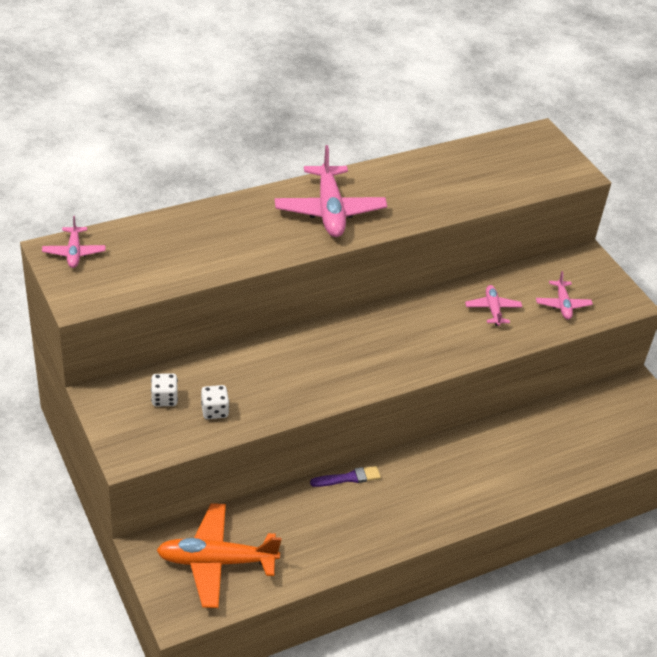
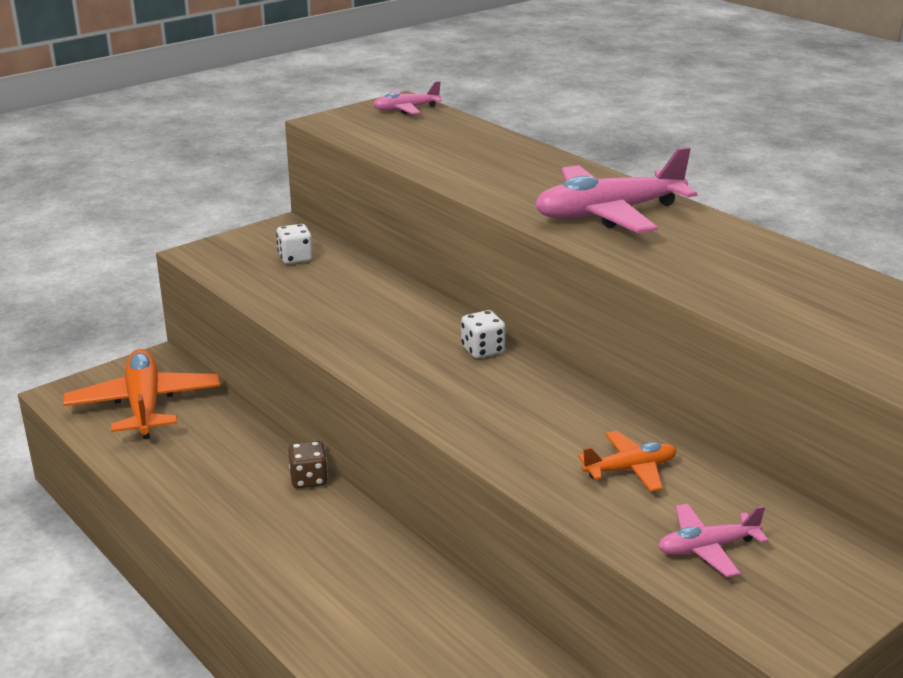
camera: 80 degrees right, 15 degrees down
(214, 411) = (288, 287): white dice -> white dice (482, 350)
(348, 478) = (308, 479): purple brush -> brown dice
(492, 309) = (630, 469): pink plane -> orange plane

